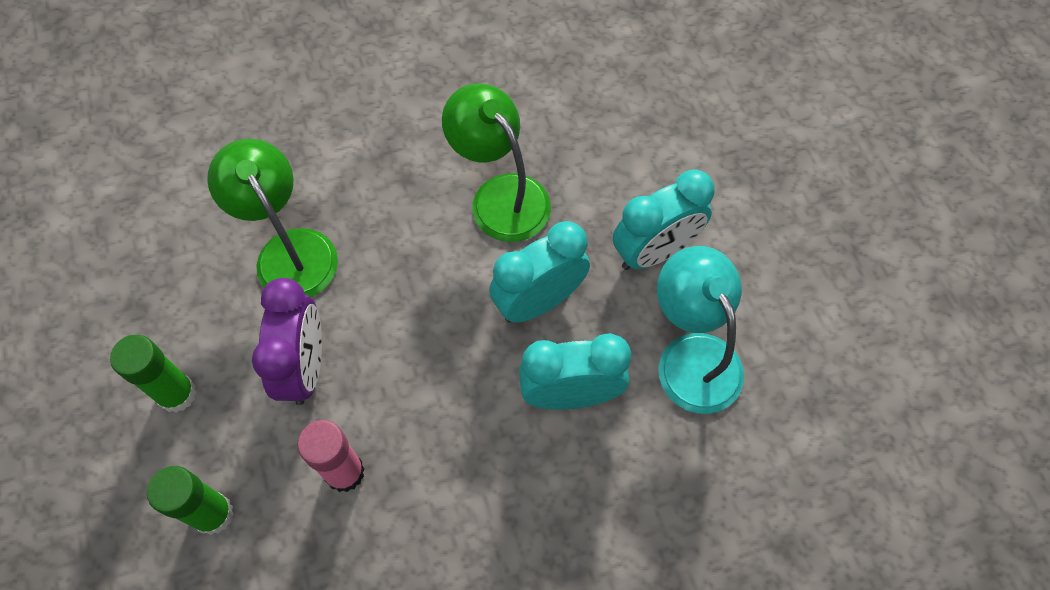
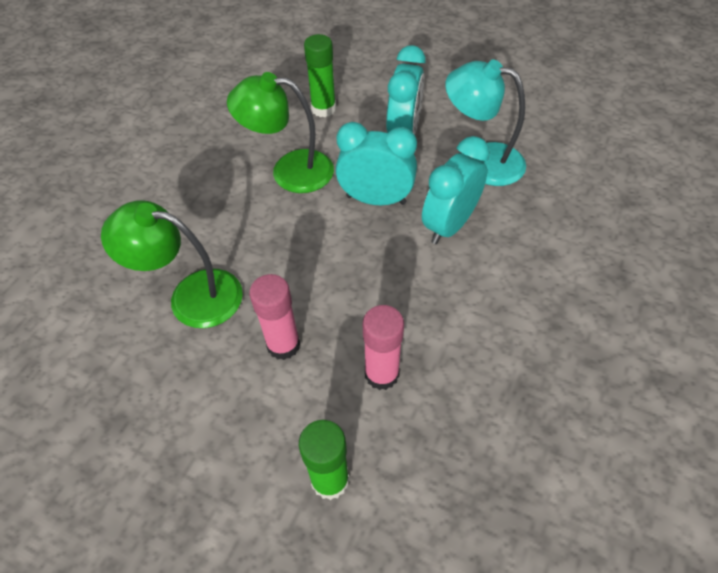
camera: 45 degrees left, 10 degrees down
(177, 394) = (213, 439): green glue stick -> green glue stick (323, 109)
(305, 367) = (283, 345): purple clock -> pink glue stick
(538, 301) = (376, 199): turquoise clock -> turquoise clock turned 90 degrees clockwise

